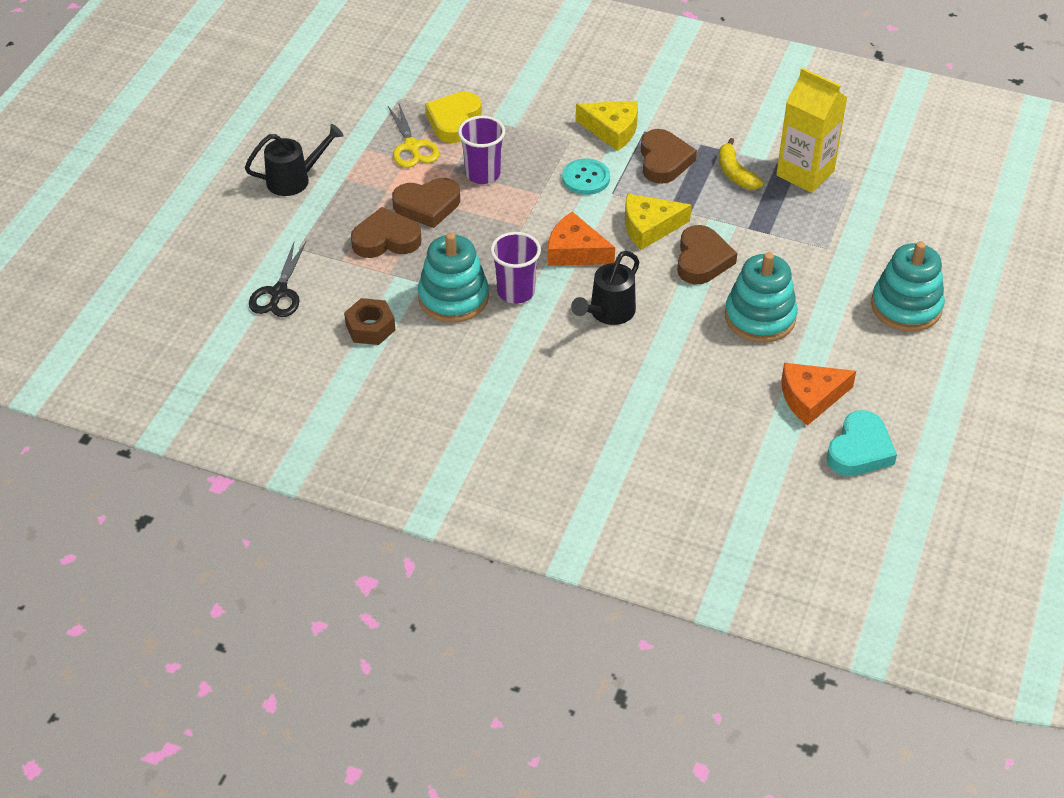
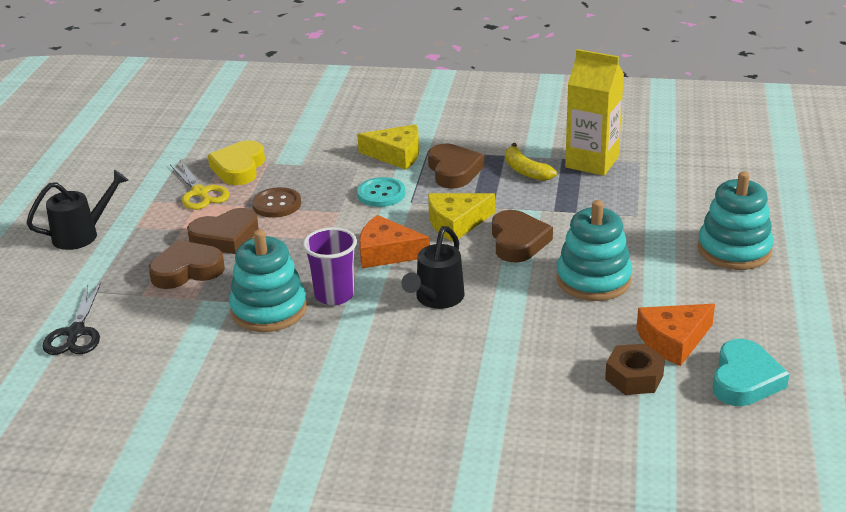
camera: 10 degrees left, 15 degrees down
(370, 327) = (183, 349): brown nut -> brown nut (634, 377)
(482, 174) = (277, 204): purple cup -> brown button

